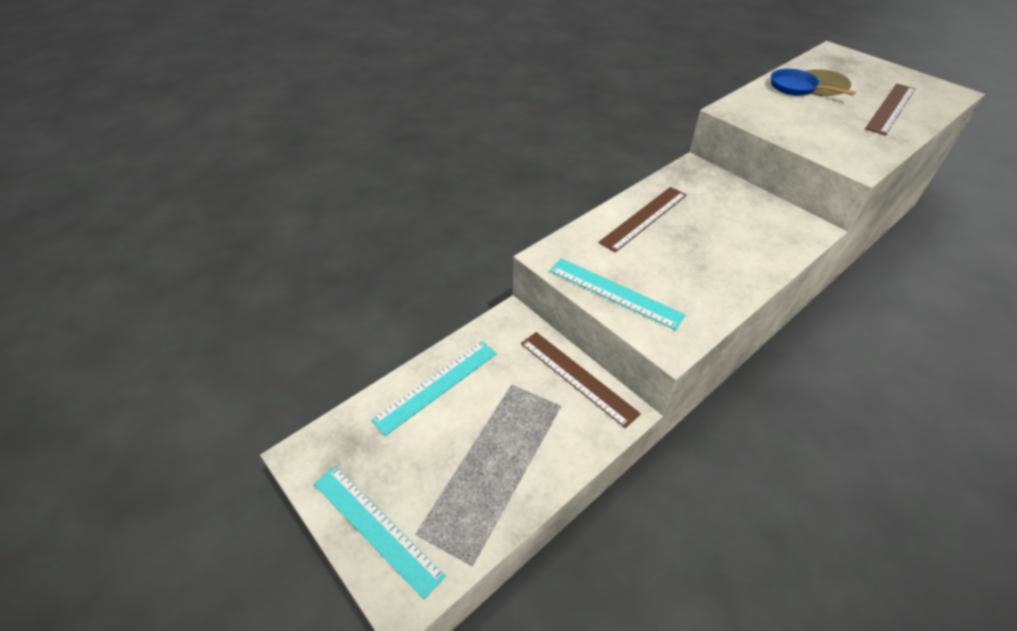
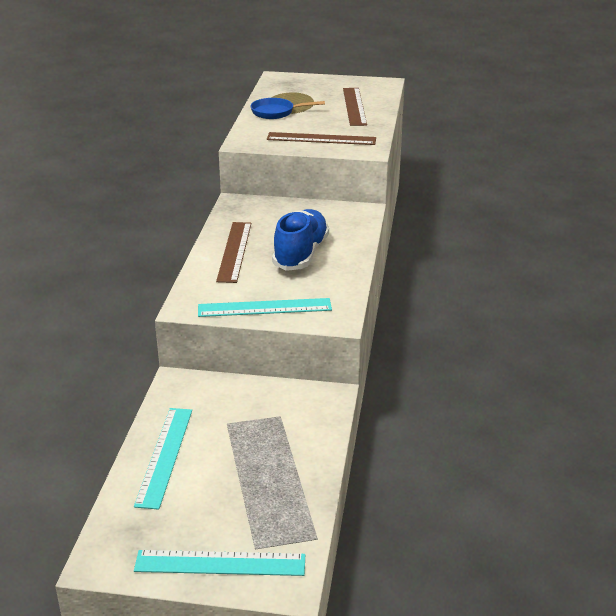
camera: 40 degrees left, 15 degrees down
(577, 377) = (274, 393): brown ruler -> brown ruler (321, 139)
(703, 250) = (301, 254): none -> blue shoe

